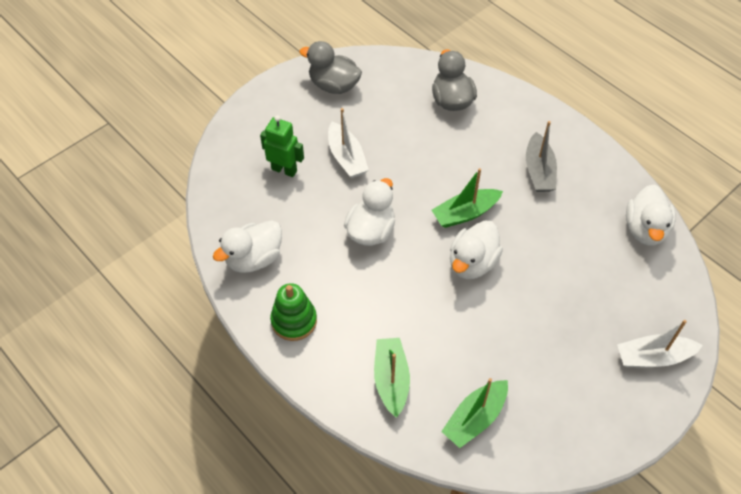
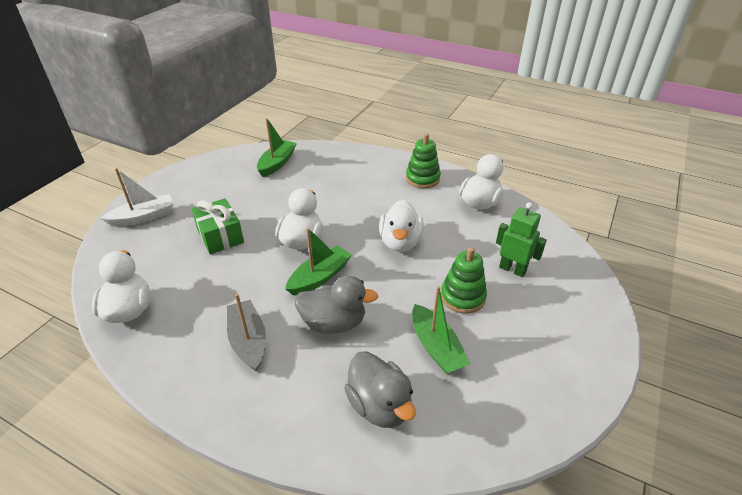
camera: 160 degrees right, 15 degrees down
(284, 170) = (512, 269): green robot -> green robot turned 150 degrees counterclockwise
(334, 85) = (539, 380): grey duck -> grey duck (334, 323)
(346, 157) = (462, 297): white boat -> green stacking toy
(391, 380) = (339, 167): green boat -> green boat (436, 347)
(560, 297) = (220, 236): none -> green gift

